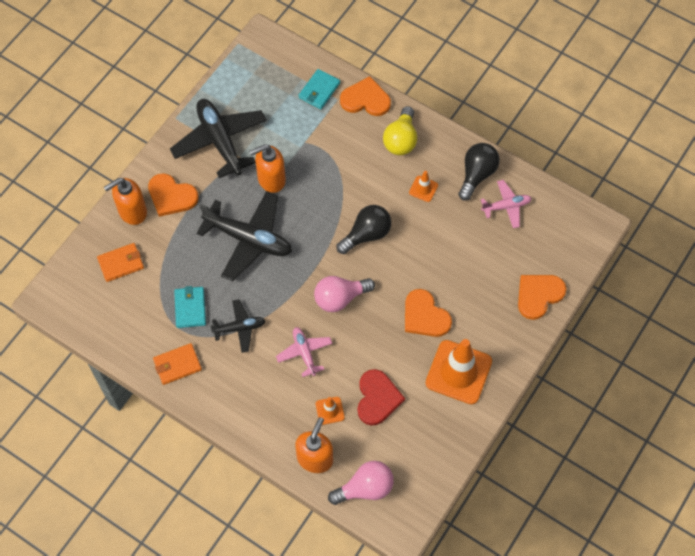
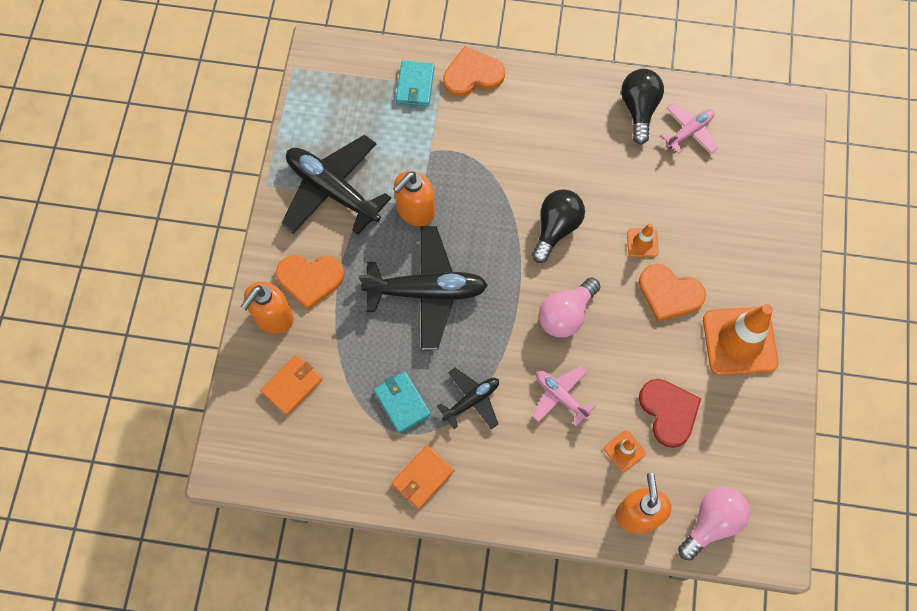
camera: 25 degrees left, 5 degrees up
(401, 140) = (536, 104): yellow light bulb -> none
(423, 189) = (590, 149): orange traffic cone -> orange traffic cone (642, 243)
(538, 295) = (776, 216): orange heart -> none

